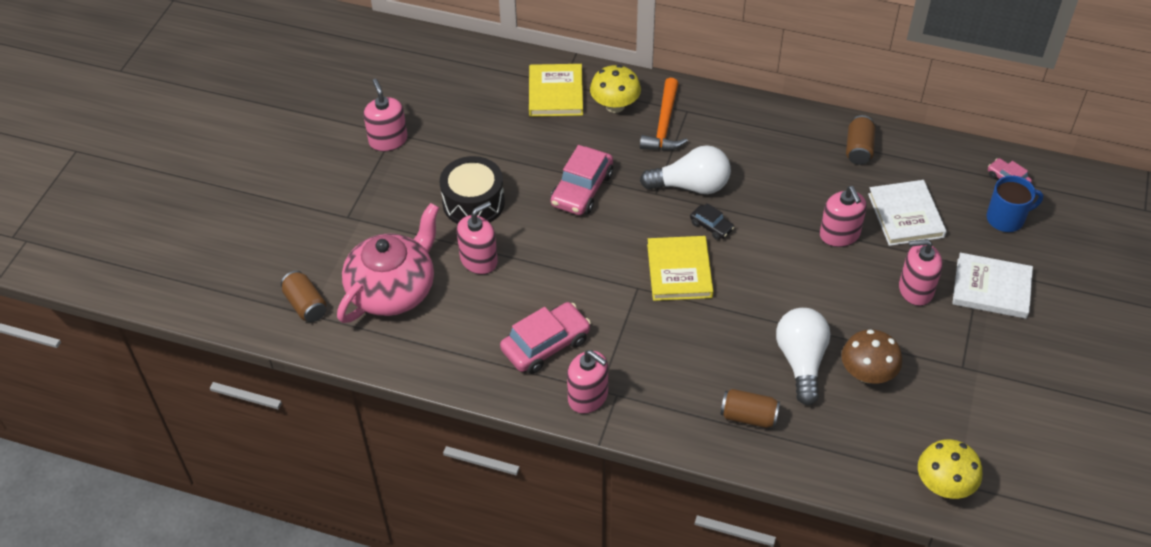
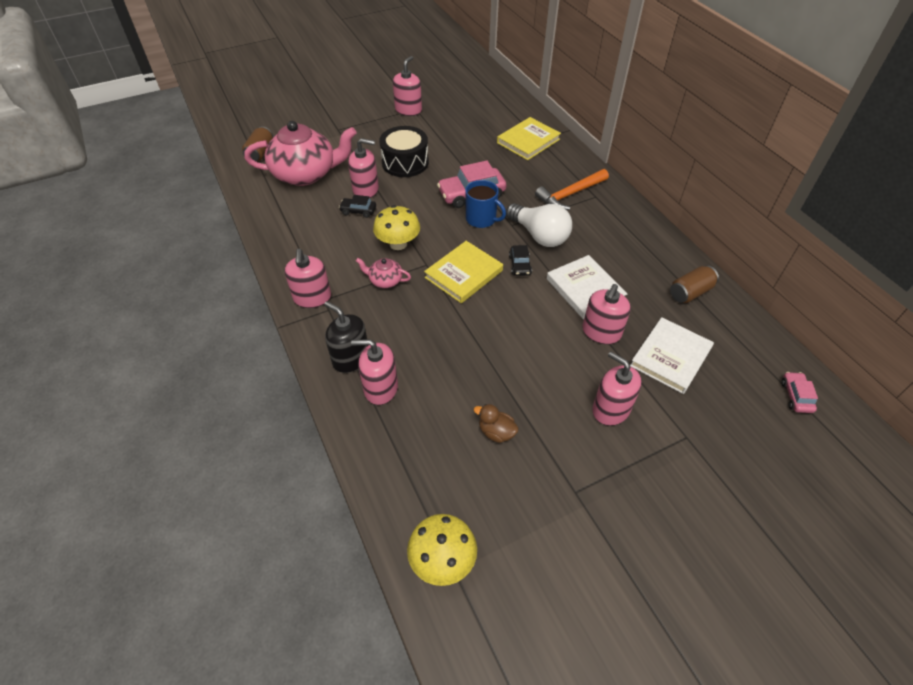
camera: 45 degrees right, 0 degrees up
(504, 286) = (358, 211): none -> black car
(545, 345) = (333, 254): pink car -> none
(615, 105) = (554, 167): yellow mushroom -> yellow mushroom (398, 244)
(625, 330) = (385, 280): none -> pink teapot
(694, 415) = (351, 358): none -> black soap dispenser
(748, 416) = (380, 388): brown can -> pink soap dispenser
(801, 361) = (462, 385): white light bulb -> none
(867, 373) = (496, 432): brown mushroom -> brown duck
(991, 288) = (677, 458): white book -> white book (585, 289)
(1006, 218) = (758, 421): blue mug -> blue mug (481, 219)

